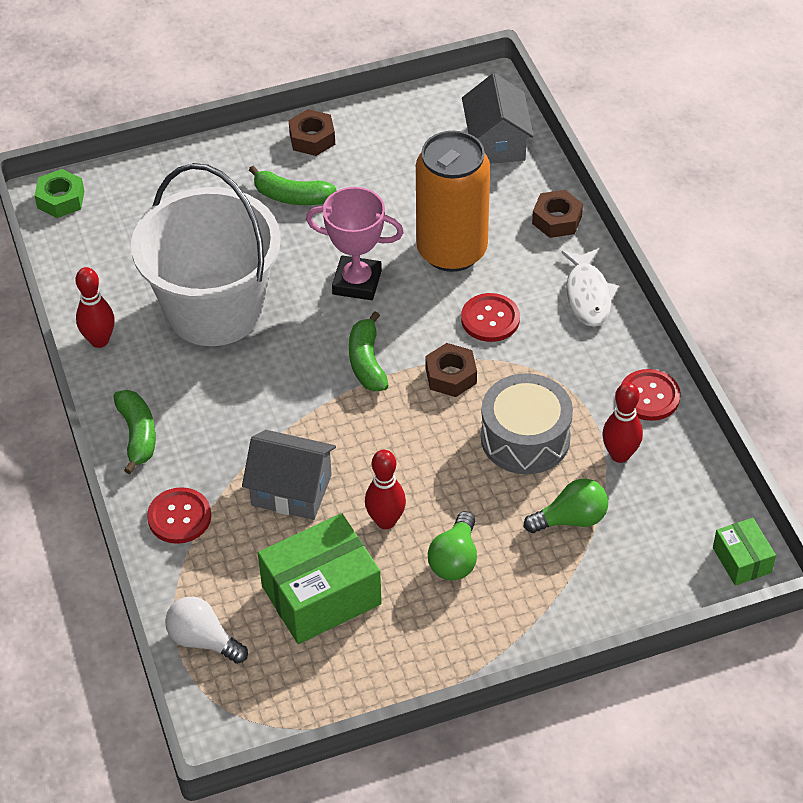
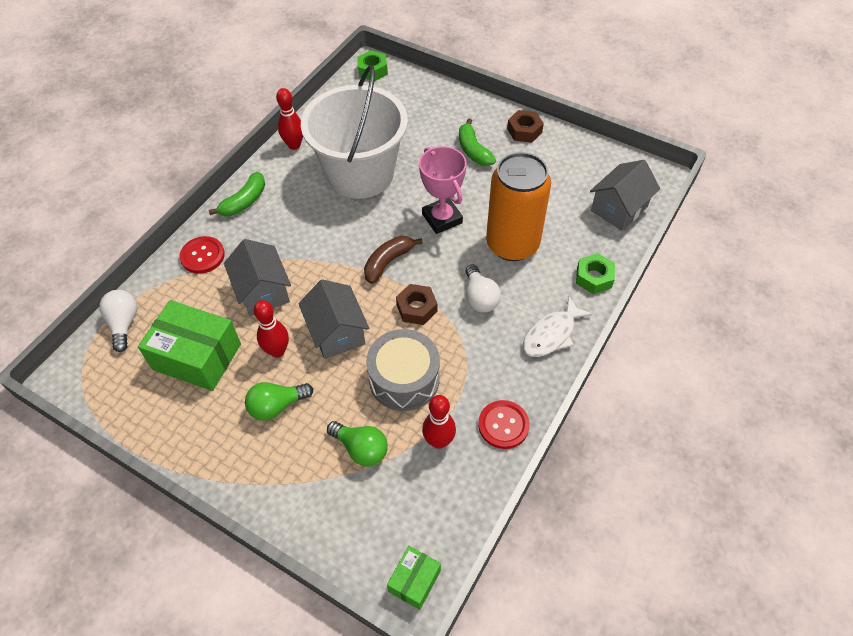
camera: 50 degrees right, 5 degrees up
(367, 362) = (388, 262): green banana -> brown banana
(413, 458) = (336, 332): none -> grey house
(490, 319) = (480, 298): red button -> white light bulb
(557, 220) = (594, 277): brown nut -> green nut

